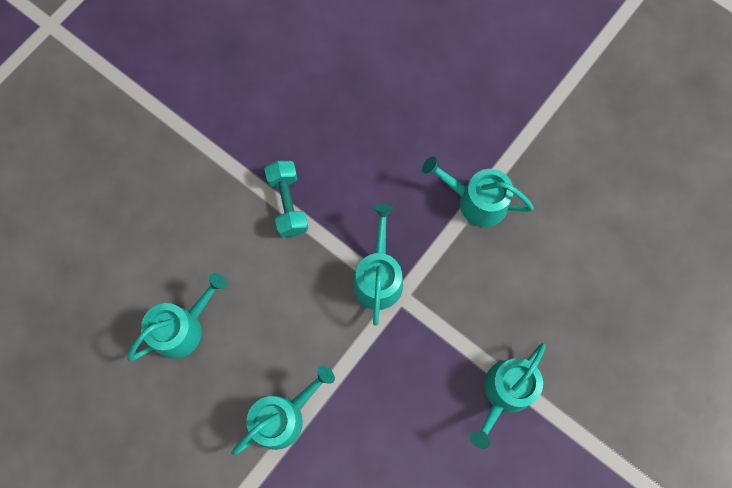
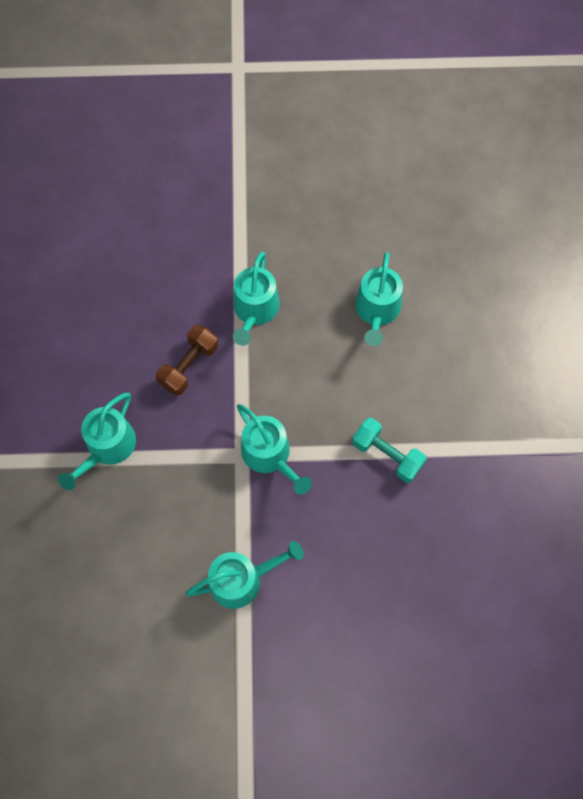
camera: 140 degrees right, 5 degrees down
(381, 411) = (189, 366): none -> brown dumbbell
(505, 392) = (108, 447): turquoise watering can -> turquoise watering can turned 150 degrees counterclockwise

